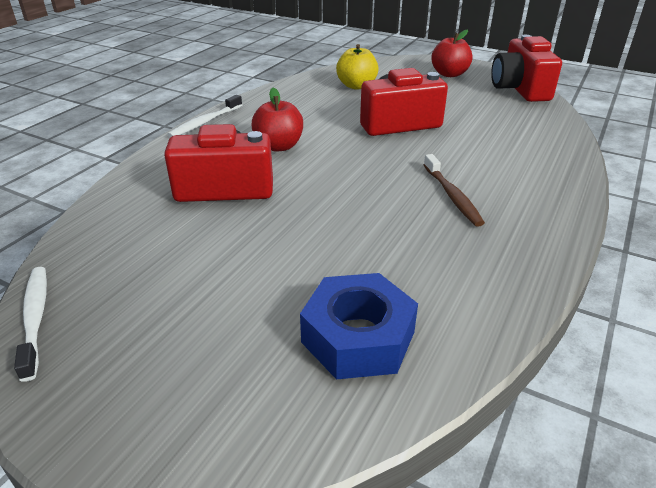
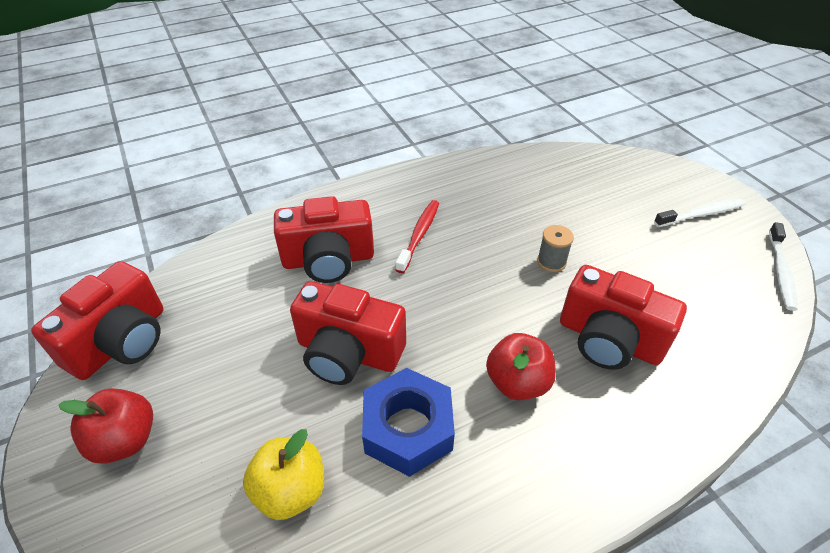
camera: 145 degrees left, 10 degrees up
(205, 122) = (590, 506): white toothbrush -> white toothbrush (701, 214)
(311, 223) = (551, 262): none -> grey spool
(358, 337) = (575, 181): blue nut -> blue nut (408, 428)
(452, 196) = (419, 235): brown toothbrush -> red toothbrush
(489, 154) = (328, 260): none -> red camera

